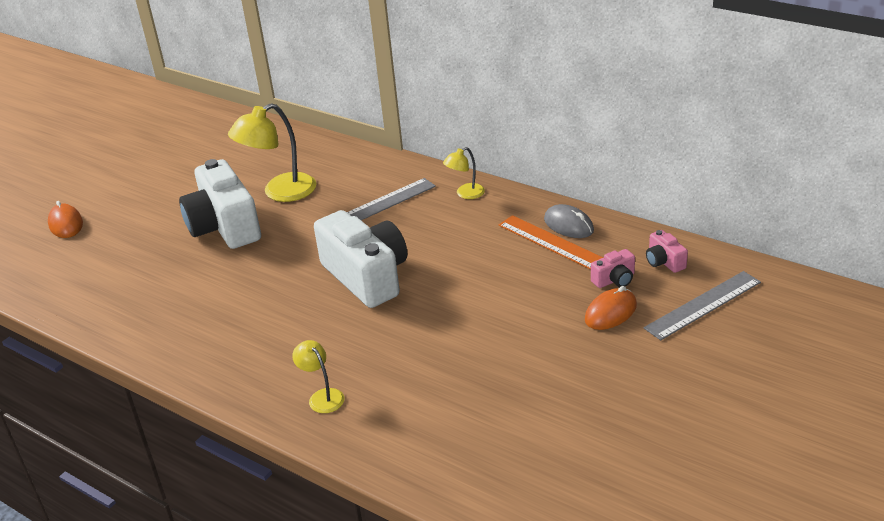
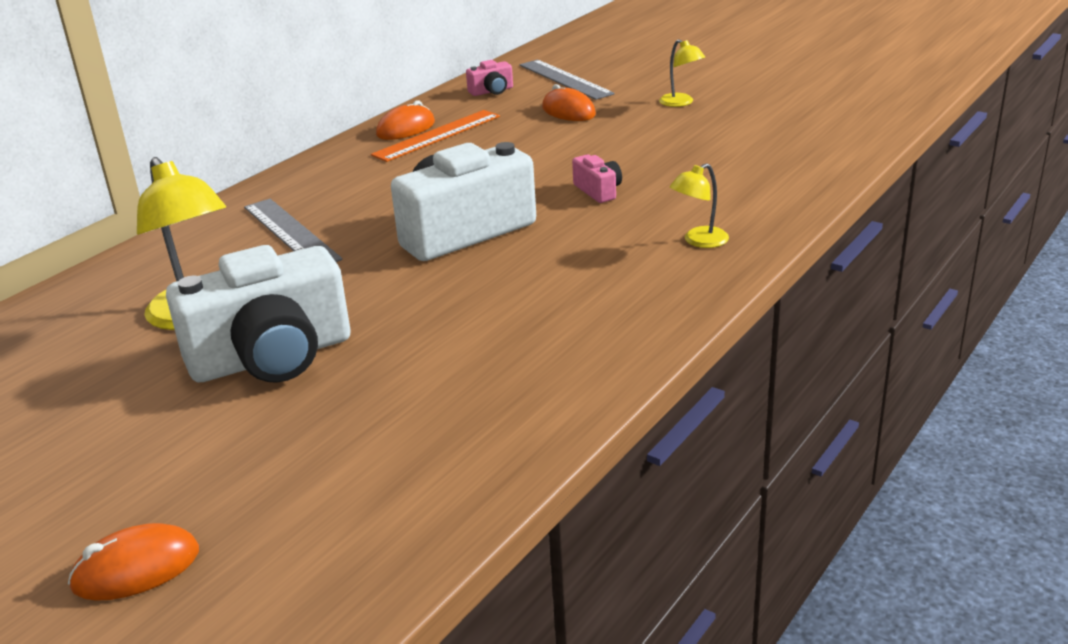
camera: 90 degrees left, 5 degrees down
(465, 194) = (302, 182): yellow lamp -> yellow lamp (681, 103)
(568, 225) = (406, 129): grey mouse -> orange mouse
(614, 280) = (515, 110): pink camera -> pink camera (598, 191)

